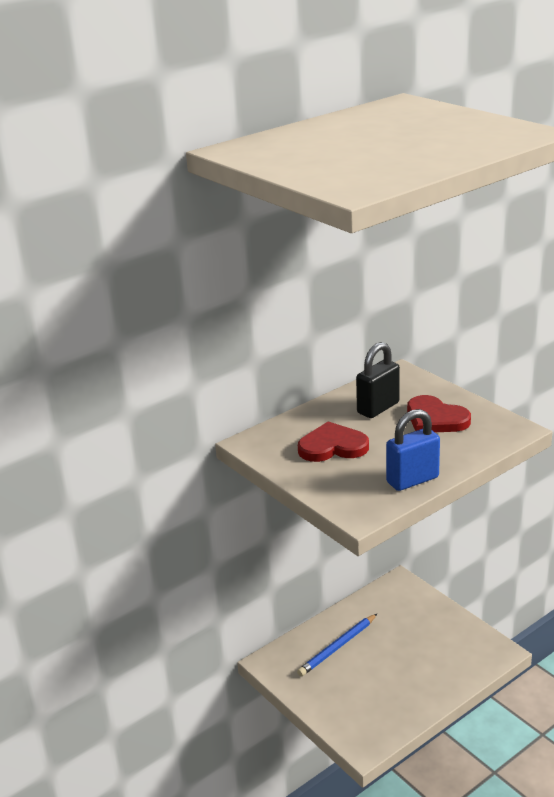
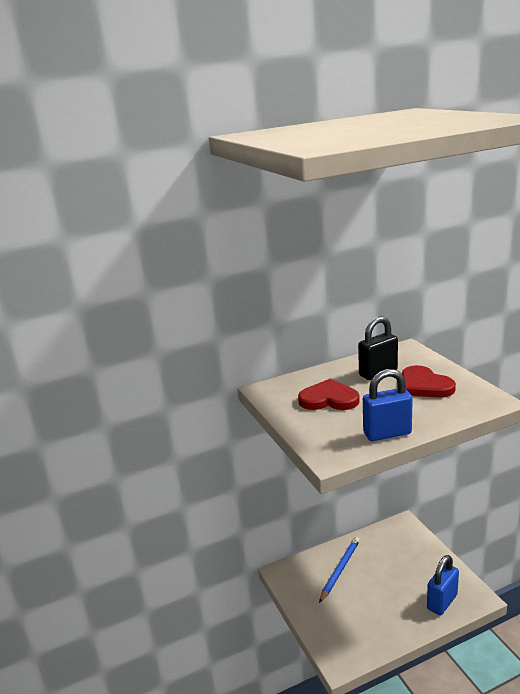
camera: 15 degrees right, 5 degrees down
(337, 647) = (340, 570): blue pencil -> blue pencil turned 150 degrees clockwise
(462, 663) = (442, 602): none -> blue padlock

